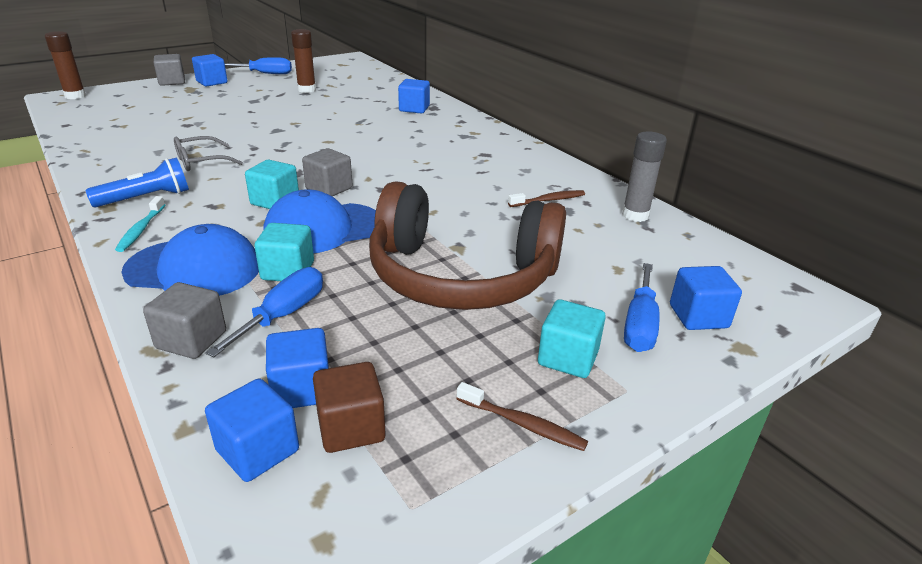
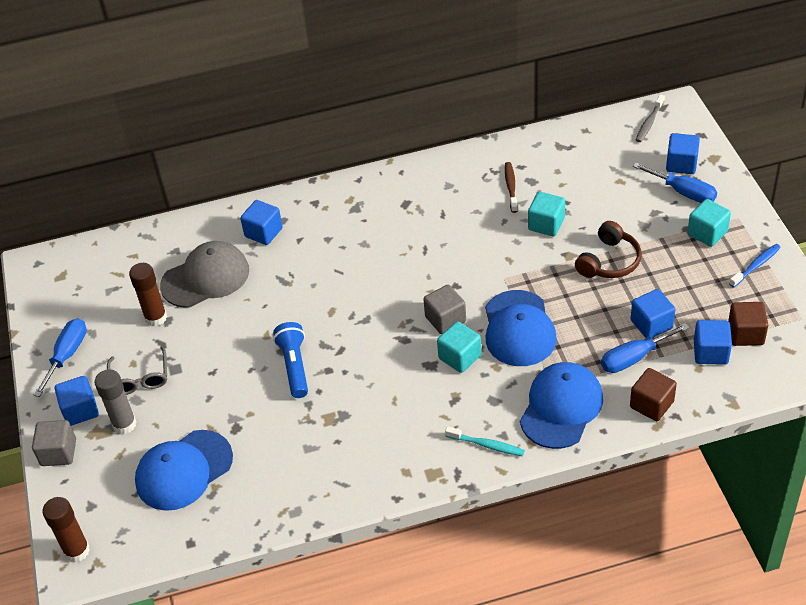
camera: 65 degrees left, 15 degrees up
(144, 114) = (184, 470): none -> blue cap
(146, 198) = (425, 447): blue flashlight -> blue flashlight (294, 366)
(191, 340) = (651, 404): grey cube -> brown cube
(201, 161) = (351, 411): grey glasses -> grey glasses (140, 378)
(258, 450) = (755, 373): blue cube -> blue cube (651, 324)
(283, 315) = (634, 358): blue screwdriver -> blue screwdriver turned 75 degrees counterclockwise
(288, 271) = (578, 353): turquoise cube -> turquoise cube (546, 224)
(354, 98) = (205, 278): none -> grey cap
(461, 276) = (609, 261): brown headphones -> brown headphones, size x0.48
(523, 424) = (756, 265): brown toothbrush -> blue toothbrush
(635, 215) = (550, 147): grey glue stick -> grey glue stick (124, 424)
(754, 279) = (649, 123): none -> grey toothbrush

